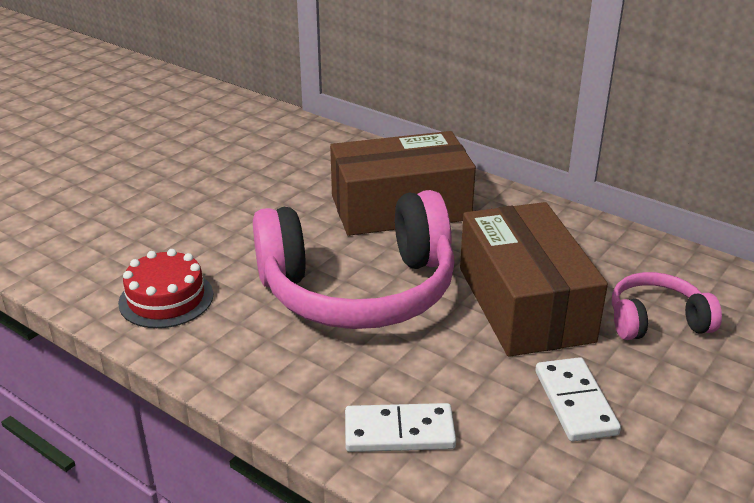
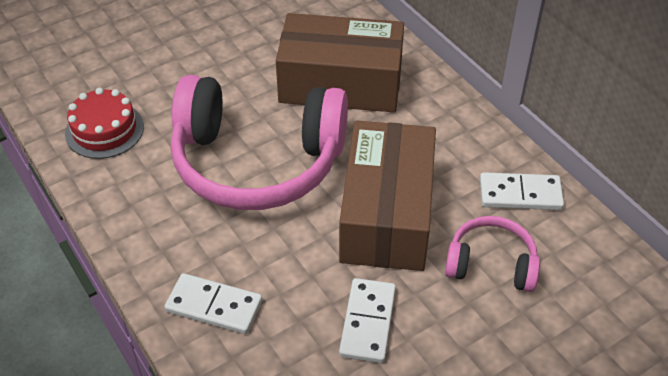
camera: 20 degrees right, 15 degrees up
(638, 258) = (520, 194): none -> white domino

